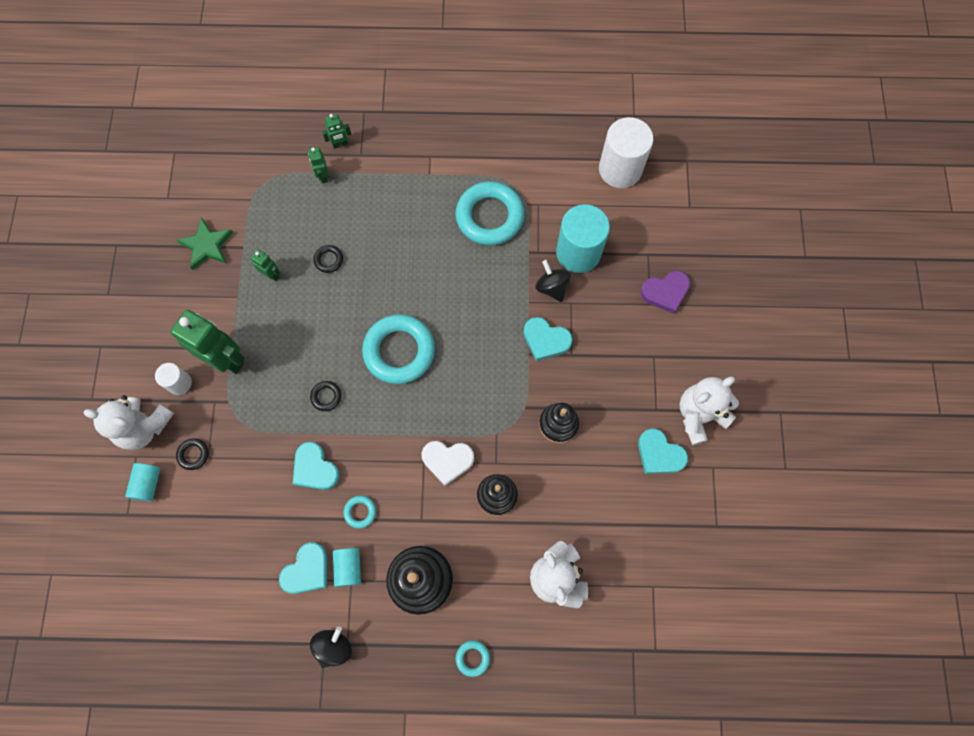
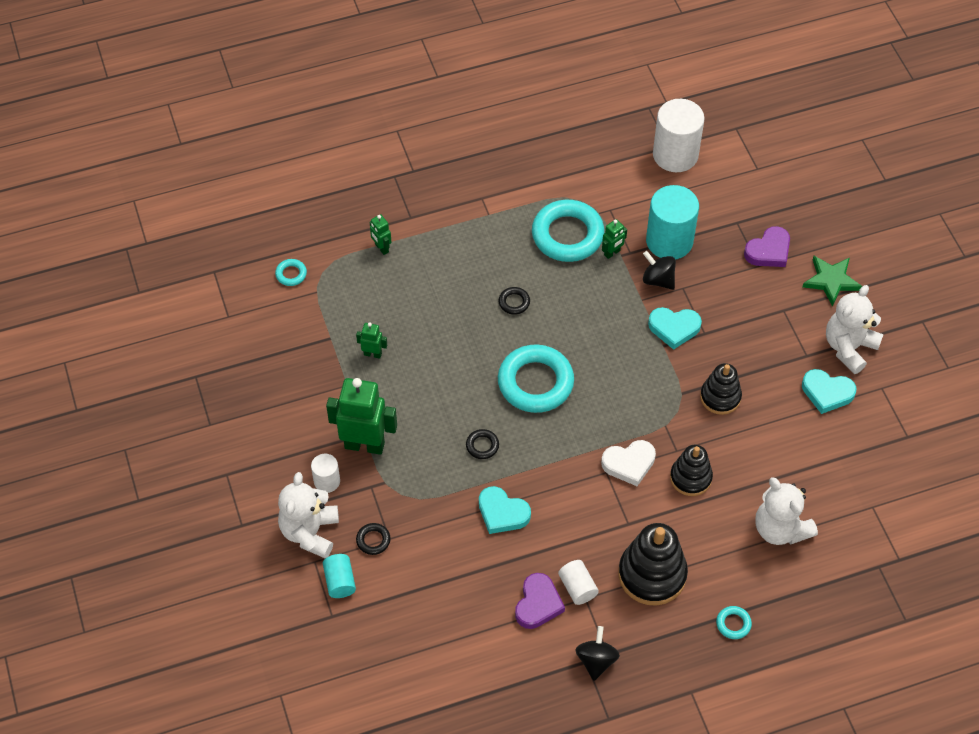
camera: 20 degrees left, 15 degrees down
(144, 427) = (310, 532): white teddy bear -> white teddy bear turned 105 degrees clockwise
(207, 245) = (292, 348): green star -> green star (831, 281)
(307, 570) = (538, 604): turquoise heart -> purple heart
(329, 260) = (425, 323): black ring -> black ring (514, 302)
(340, 144) = (385, 214): green robot -> green robot (612, 253)
(349, 567) = (577, 587): turquoise cylinder -> white cylinder
(360, 512) = (565, 536): turquoise ring -> turquoise ring (291, 274)

